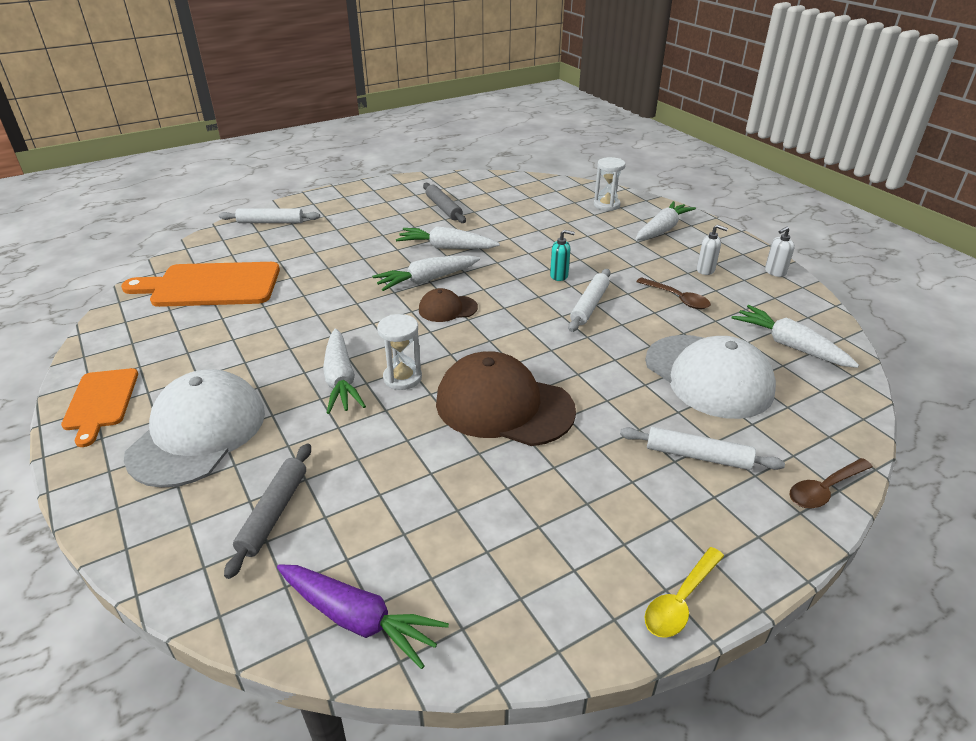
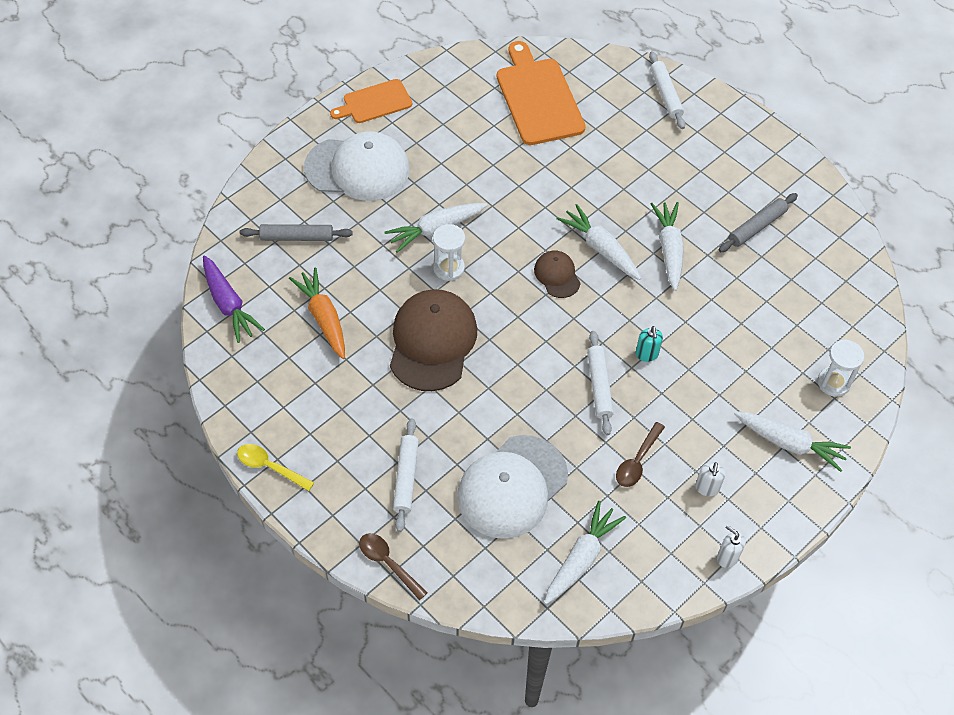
camera: 75 degrees right, 20 degrees up
(358, 619) = (228, 305): purple carrot -> purple carrot turned 45 degrees counterclockwise
(430, 502) = (323, 318): none -> orange carrot
(589, 305) = (599, 386): white rolling pin -> white rolling pin turned 75 degrees clockwise

